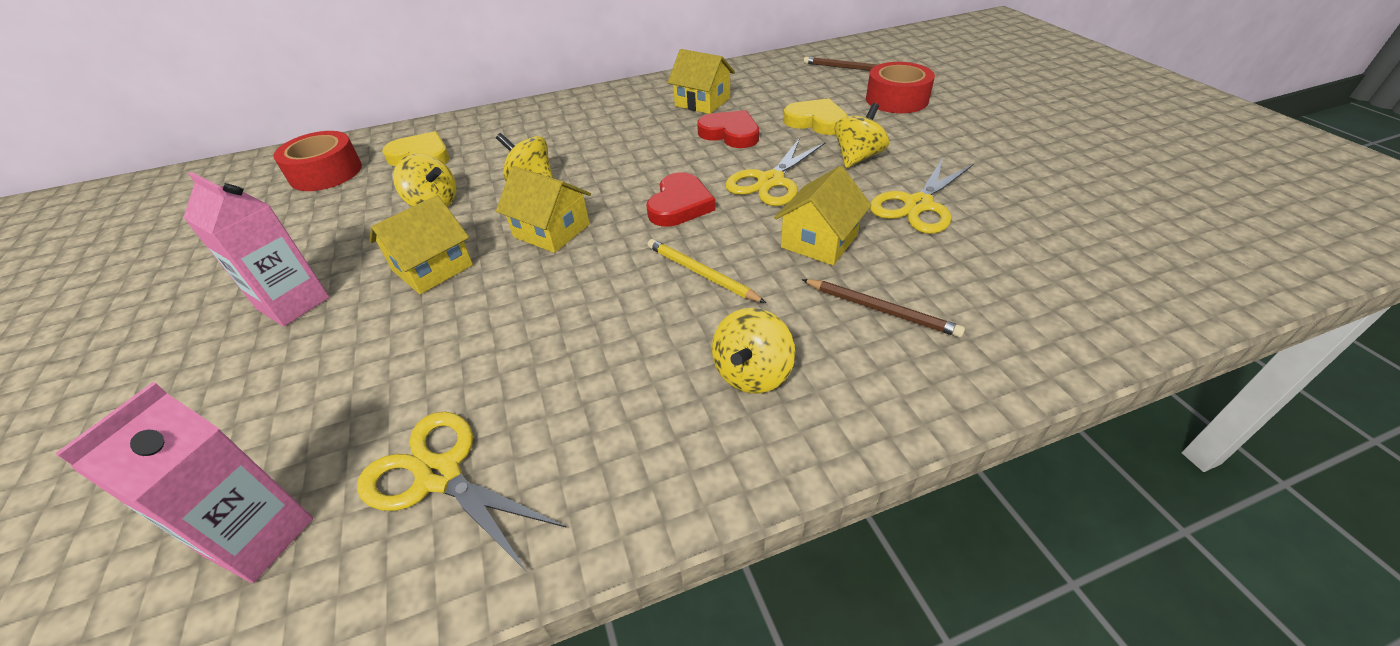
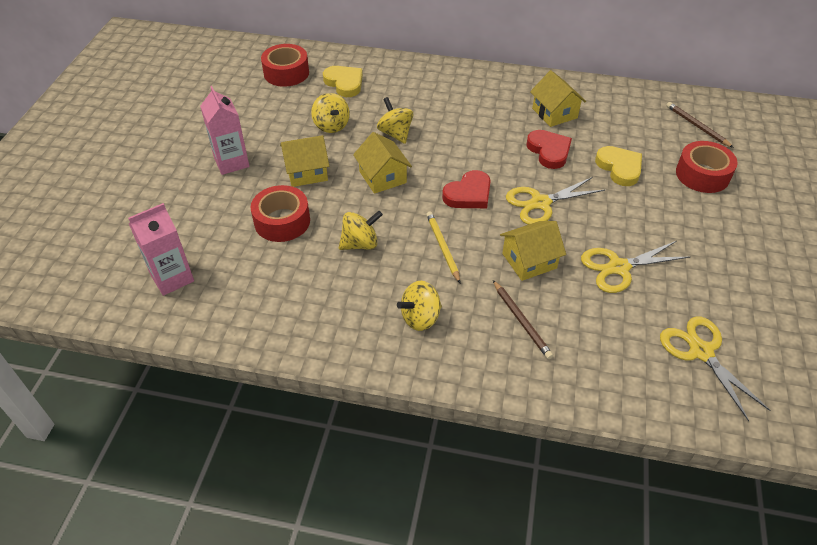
camera: 30 degrees right, 5 degrees up
(434, 345) = (282, 221): none -> red tape
(439, 475) = (250, 289): yellow scissors -> yellow scissors (701, 352)
(857, 157) = (617, 212): yellow spinning top -> yellow spinning top (360, 244)

